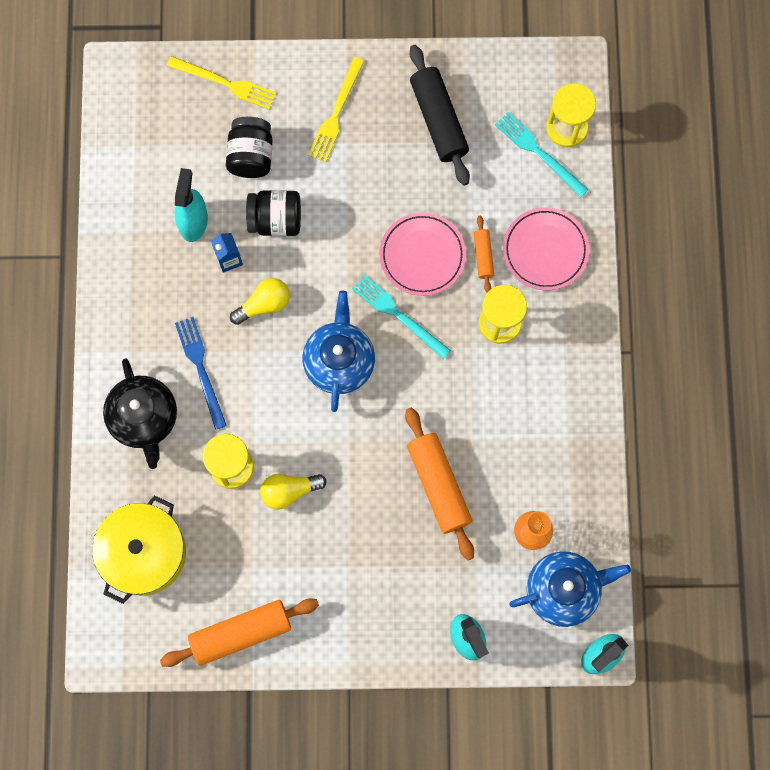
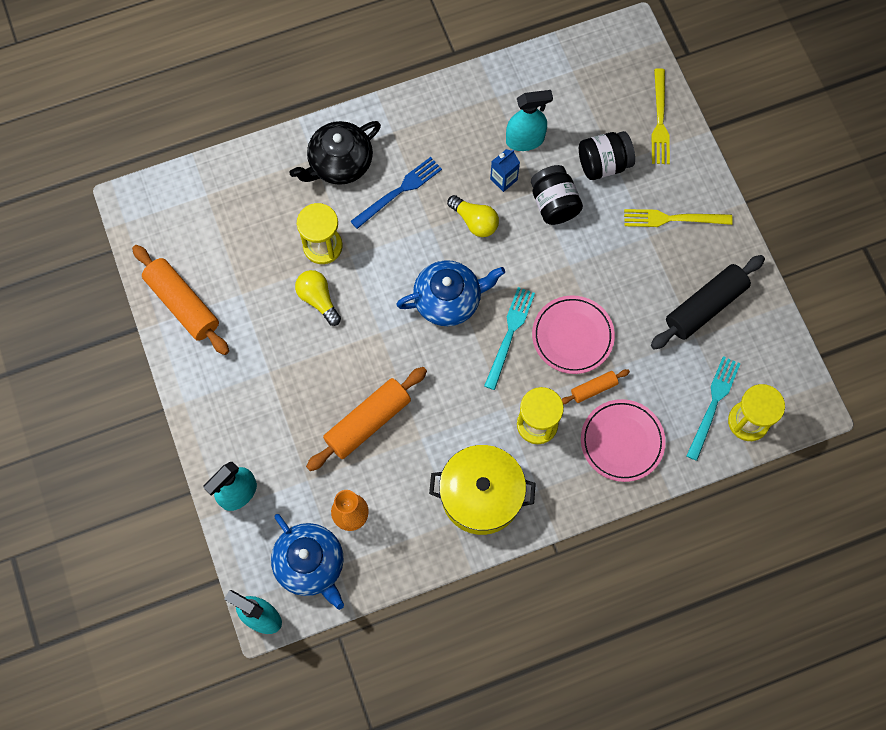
camera: 70 degrees right, 5 degrees down
(144, 553) = (225, 204): yellow pot -> yellow pot (481, 495)

